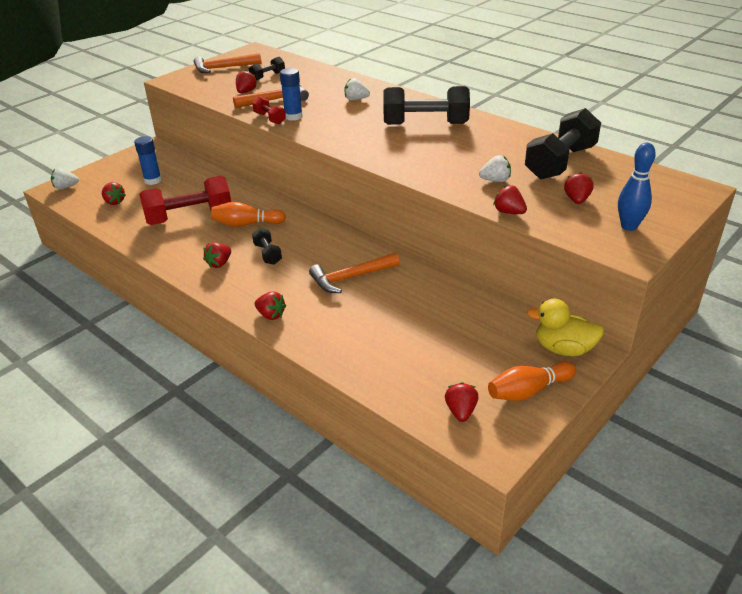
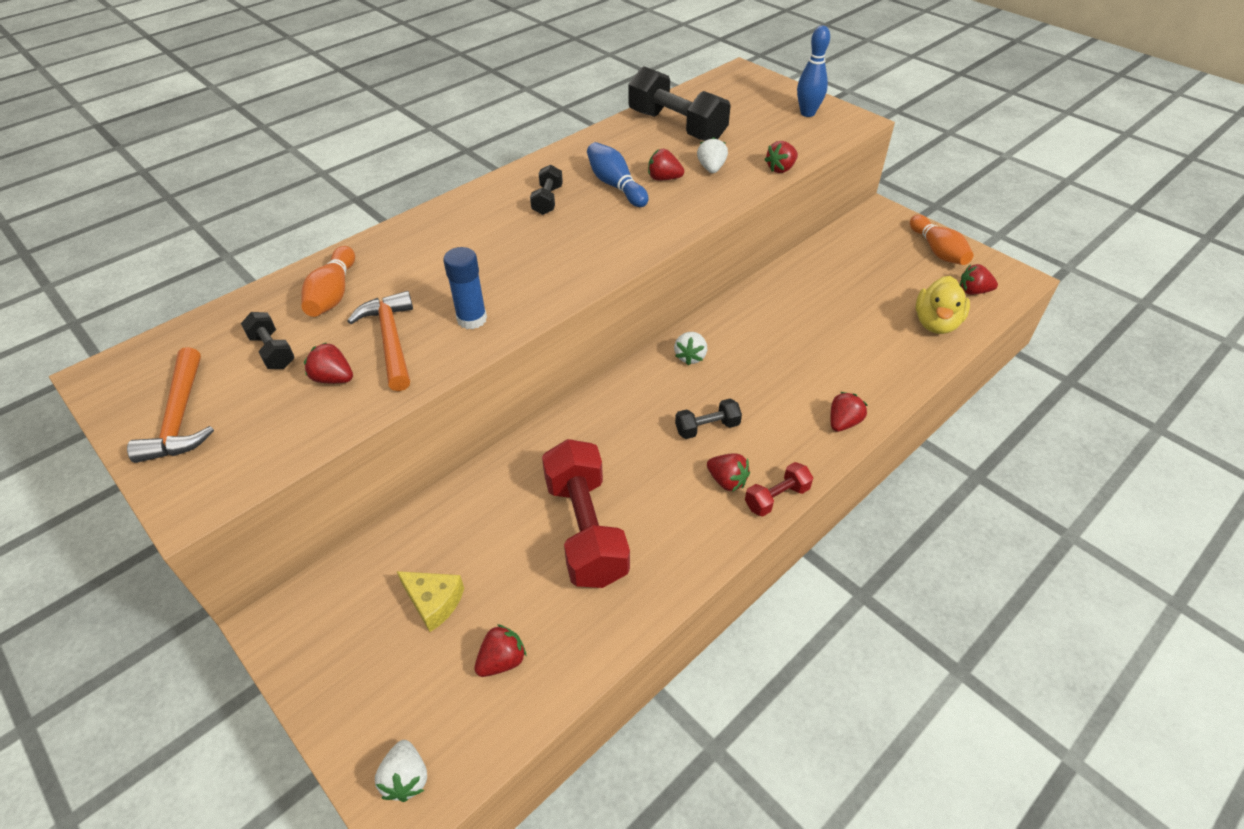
camera: 85 degrees left, 10 degrees up
(153, 180) = (434, 602): blue glue stick -> yellow cheese
(246, 224) = (623, 454): orange bowling pin -> orange bowling pin (333, 294)
(269, 118) = (468, 346): red dumbbell -> red dumbbell (776, 498)
(350, 278) = (765, 350): orange hammer -> none
(356, 99) = (436, 254): white strawberry -> white strawberry (690, 356)
(425, 124) = (547, 200): black dumbbell -> black dumbbell, size x0.48
(454, 145) = (615, 185): none -> blue bowling pin
(563, 349) = (877, 223): yellow duck -> yellow duck (936, 323)
(576, 200) = (757, 130): red strawberry -> red strawberry (664, 178)

